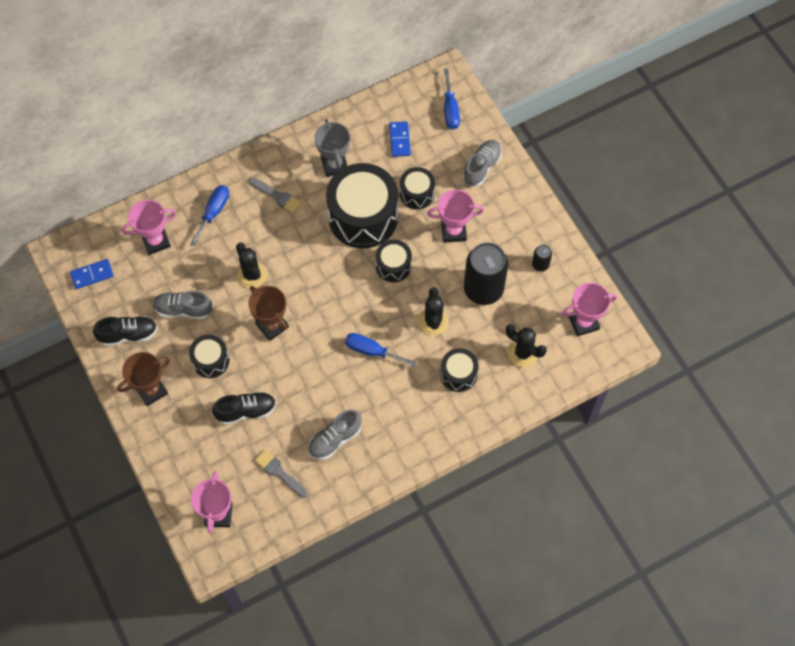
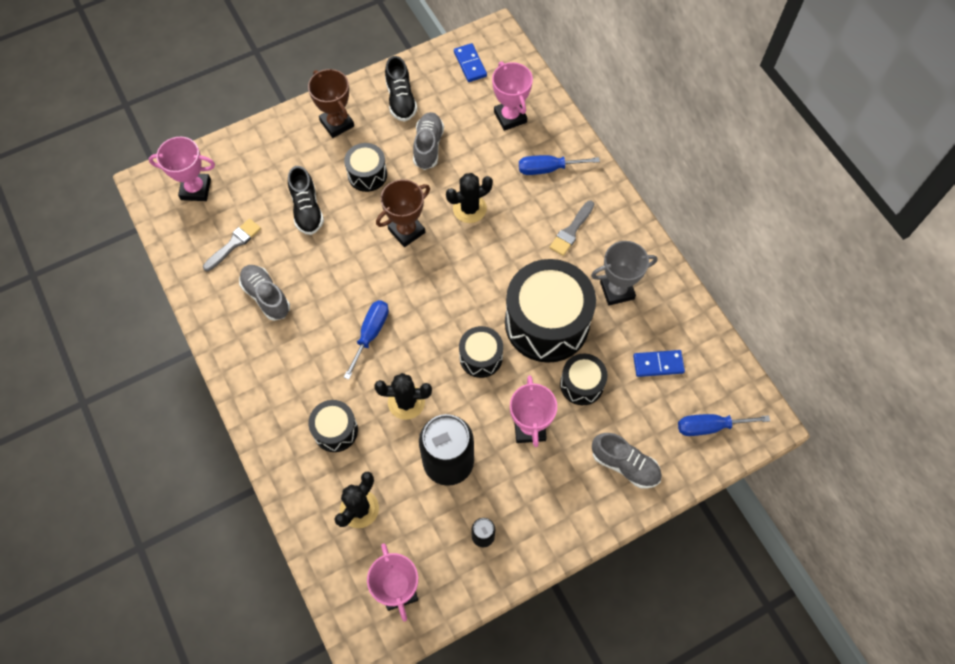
camera: 90 degrees right, 0 degrees up
(214, 212) = (547, 169): blue screwdriver -> blue screwdriver turned 150 degrees clockwise

